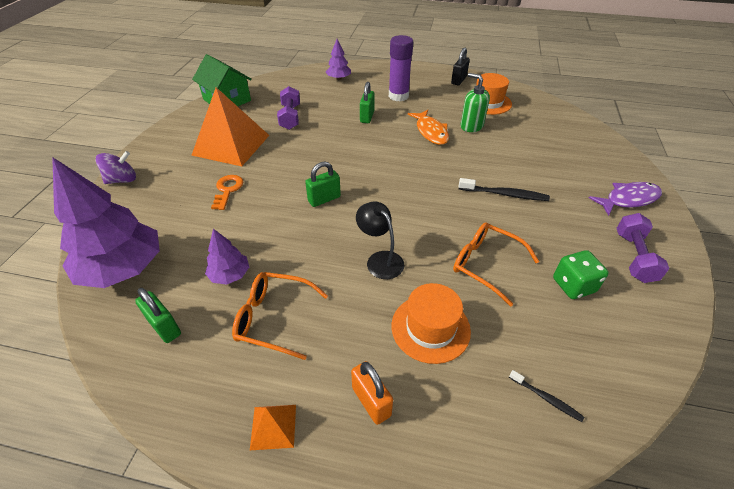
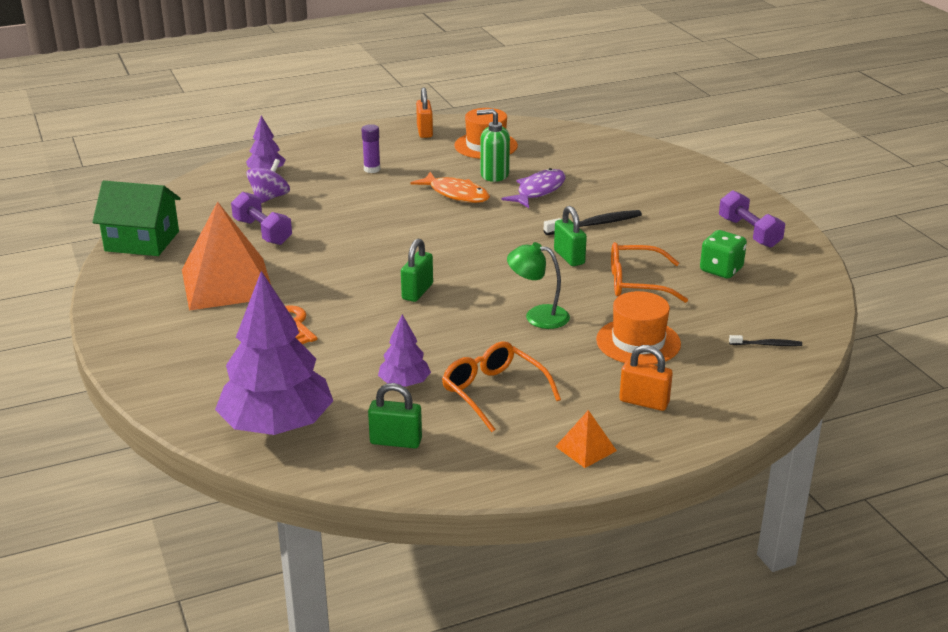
camera: 35 degrees left, 15 degrees down
(122, 180) = (135, 363): purple spinning top -> purple spinning top (269, 198)
(273, 318) = (493, 392): orange glasses -> orange glasses turned 75 degrees clockwise
(367, 117) = (361, 202): green padlock -> green padlock (569, 257)
(380, 259) = (538, 316): black lamp -> green lamp
(398, 96) = (372, 169): purple glue stick -> purple glue stick, size x0.56
(458, 80) = (424, 132): black padlock -> orange padlock
(628, 199) = (707, 191): purple fish -> purple fish (538, 191)

